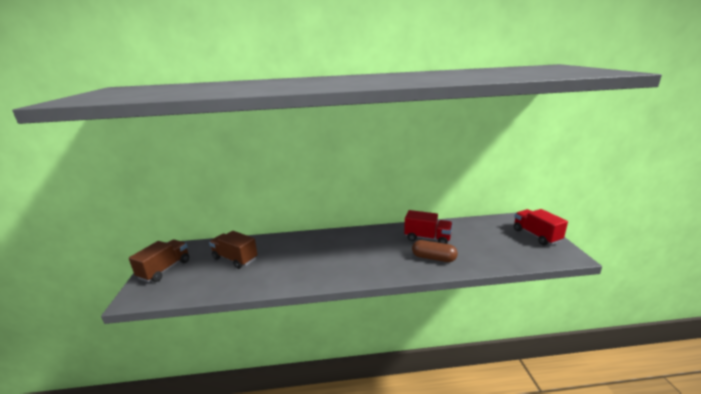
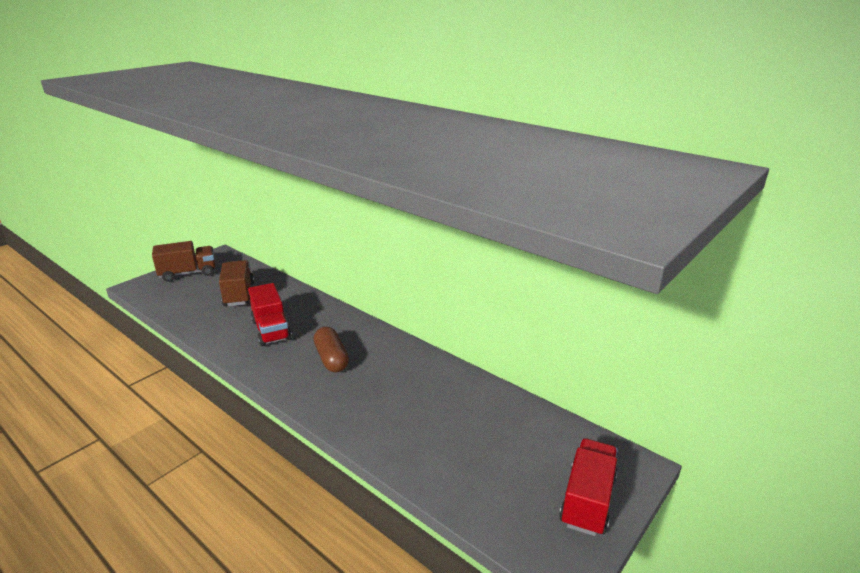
camera: 45 degrees right, 5 degrees up
(427, 238) = (432, 393): red truck -> red truck (271, 330)
(433, 258) = (386, 420): brown capsule -> brown capsule (331, 359)

